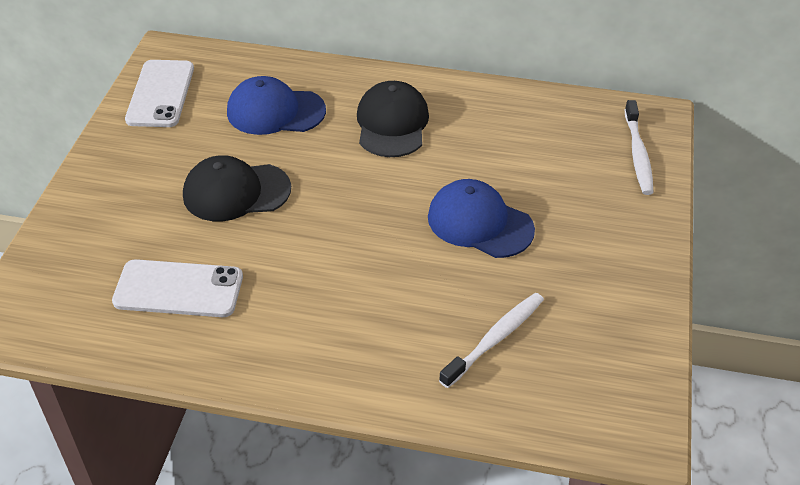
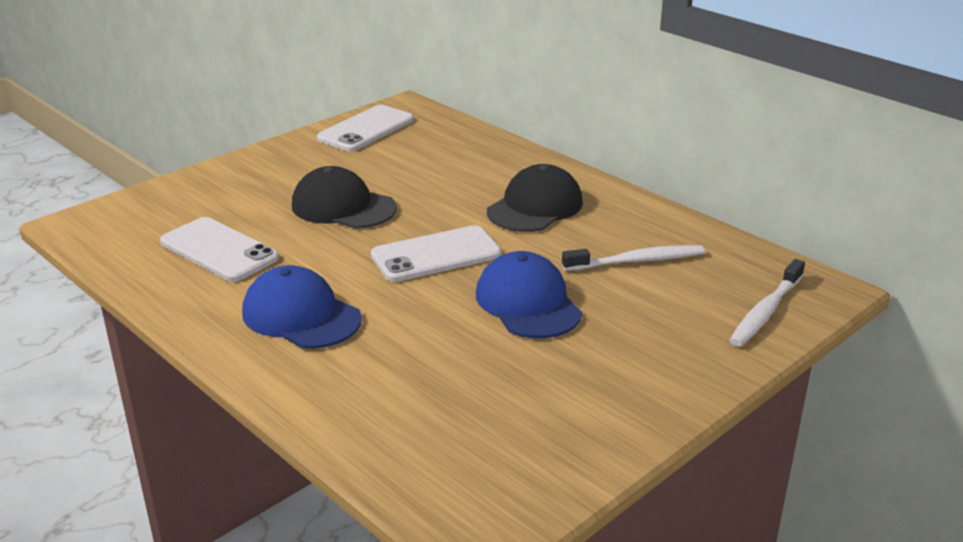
camera: 35 degrees right, 15 degrees down
(275, 111) = (443, 167): blue cap -> blue cap (301, 316)
(365, 208) = (436, 255): none -> white phone
(495, 339) = (432, 391): white toothbrush -> white toothbrush (636, 261)

